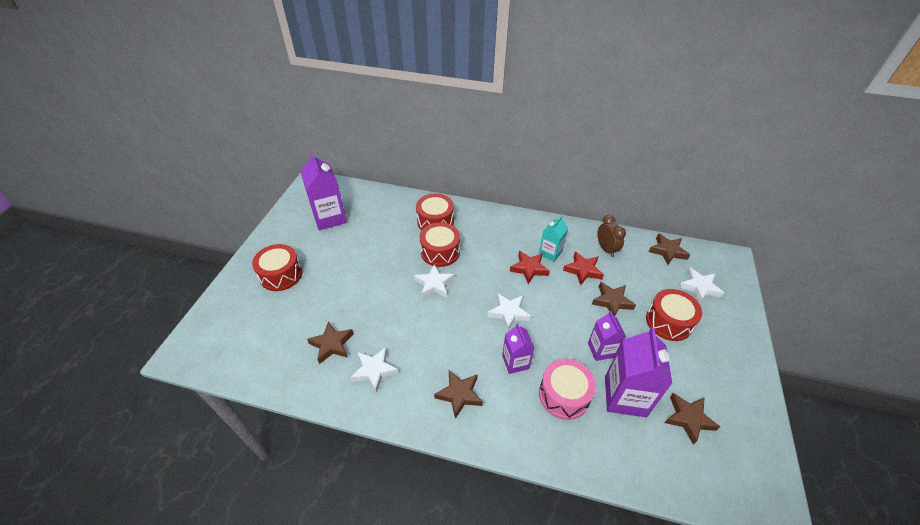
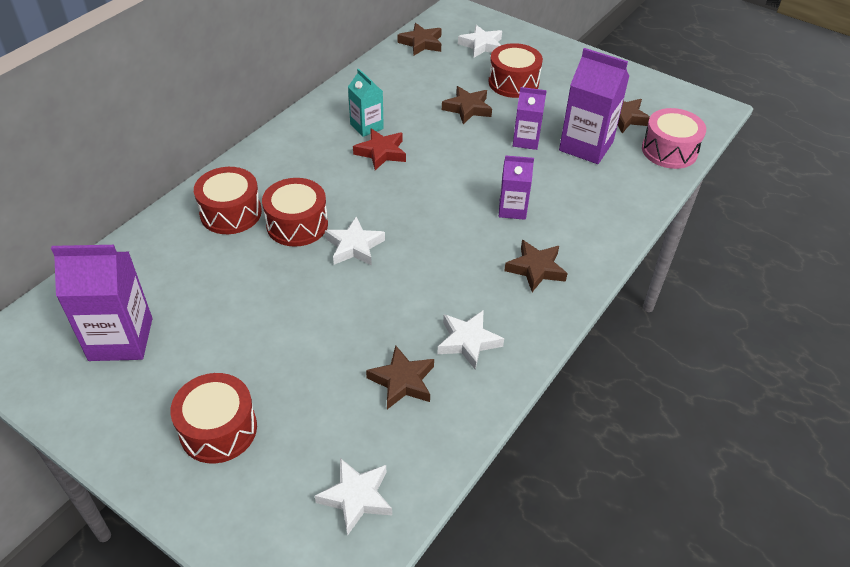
camera: 70 degrees left, 0 degrees up
(508, 313) = (440, 192): white star -> white star (356, 497)
(564, 395) = (568, 187): pink drum -> pink drum (669, 150)
(583, 270) = (410, 112): red star -> none
(606, 249) = (389, 82): brown clock -> none

